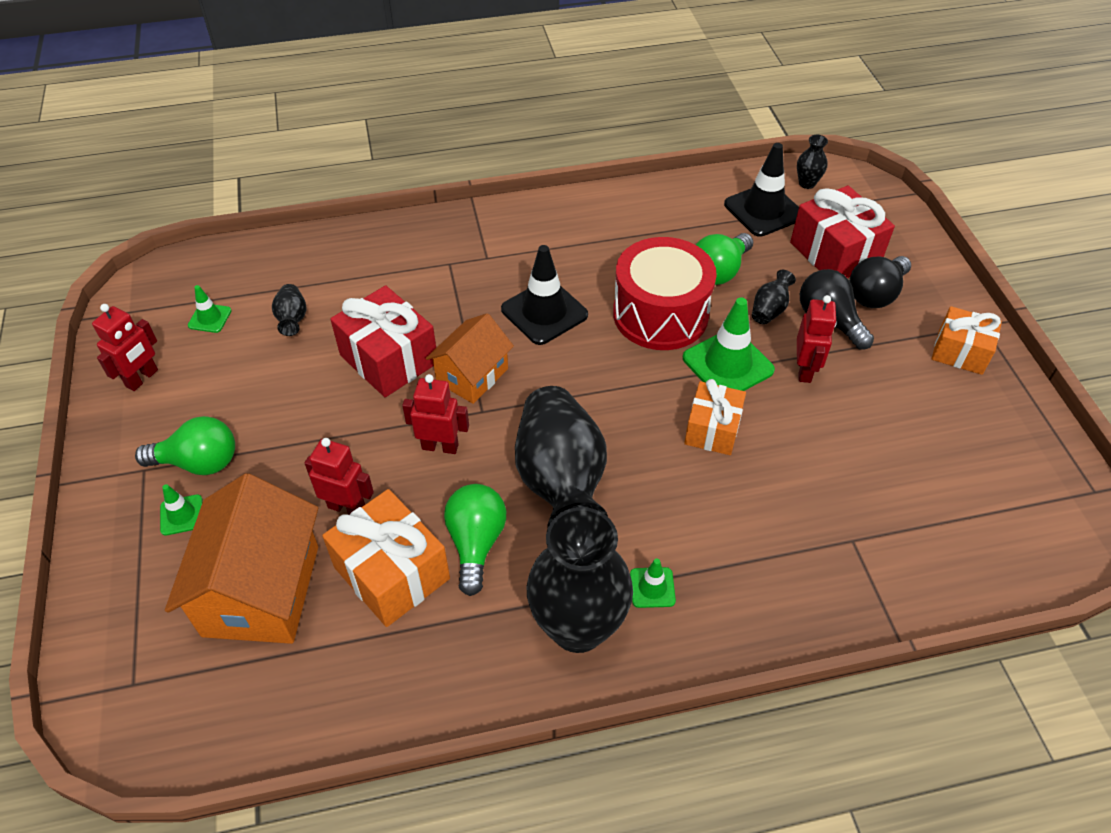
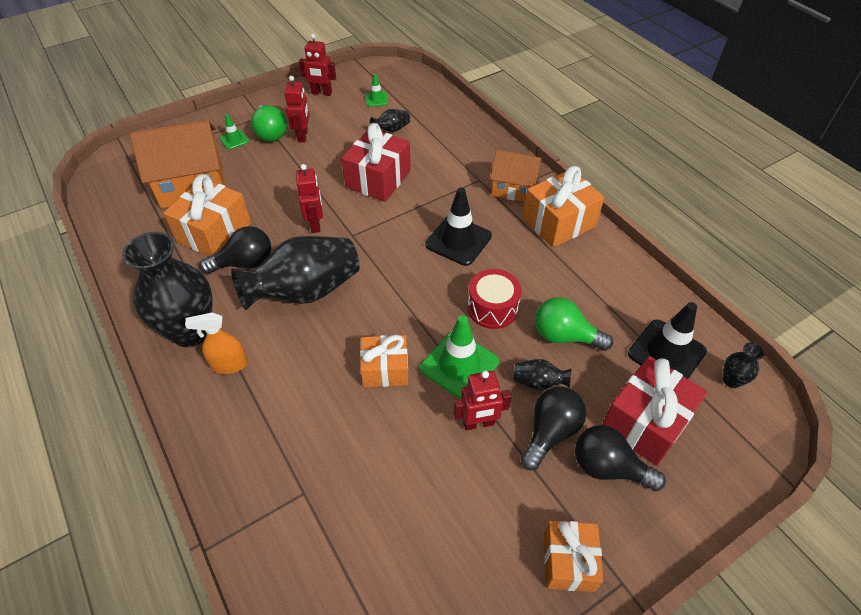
camera: 70 degrees right, 0 degrees up
(347, 507) = (256, 199): red robot -> red robot (303, 135)
(472, 375) = (381, 221): orange house -> orange house (513, 188)
(476, 543) = (245, 263): green light bulb -> black light bulb
(558, 221) = (558, 222): none -> orange gift
(652, 587) = (229, 365): green traffic cone -> orange spray bottle
(660, 314) = (492, 308): red drum -> red drum, size x0.62

